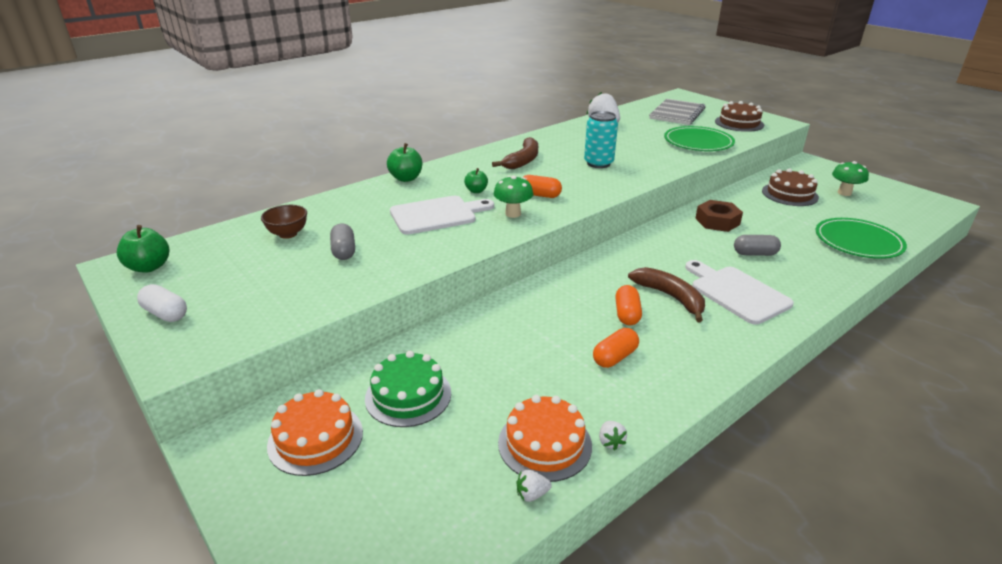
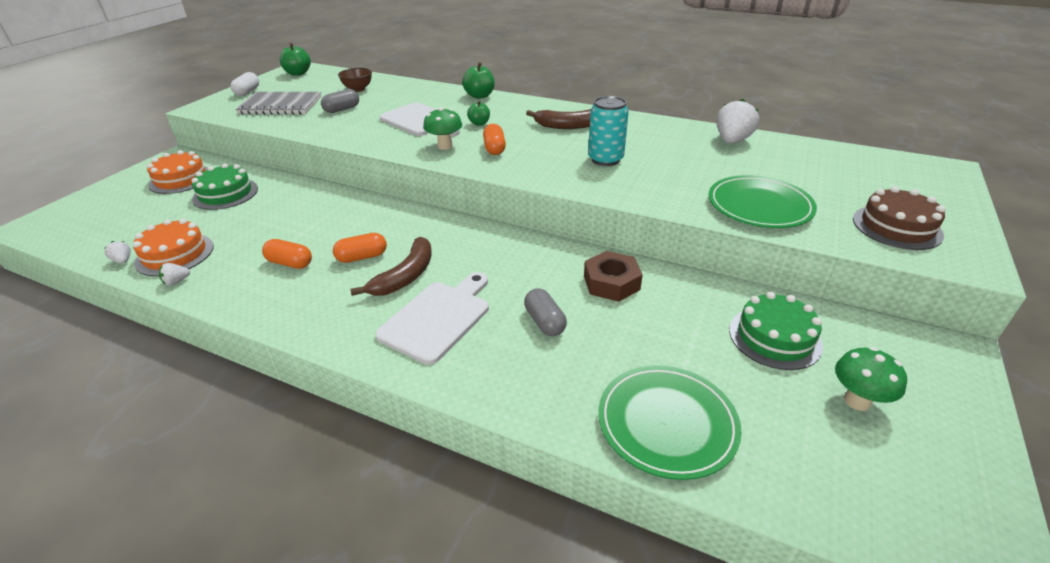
camera: 65 degrees right, 5 degrees up
(677, 114) = (852, 177): grey notebook -> grey notebook (281, 105)
(789, 194) = (774, 337): brown cake -> green cake

